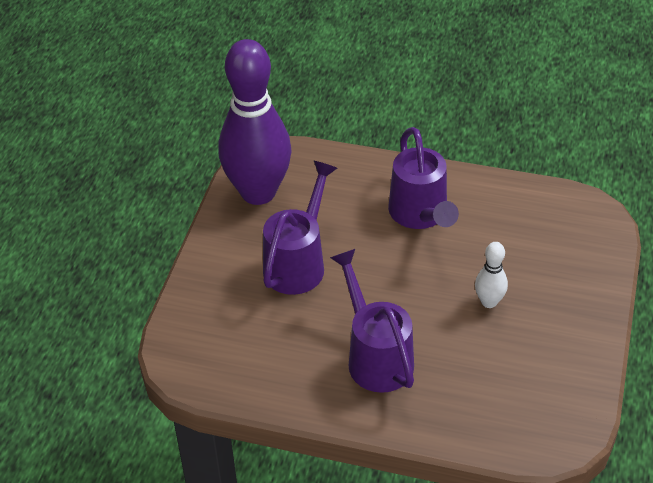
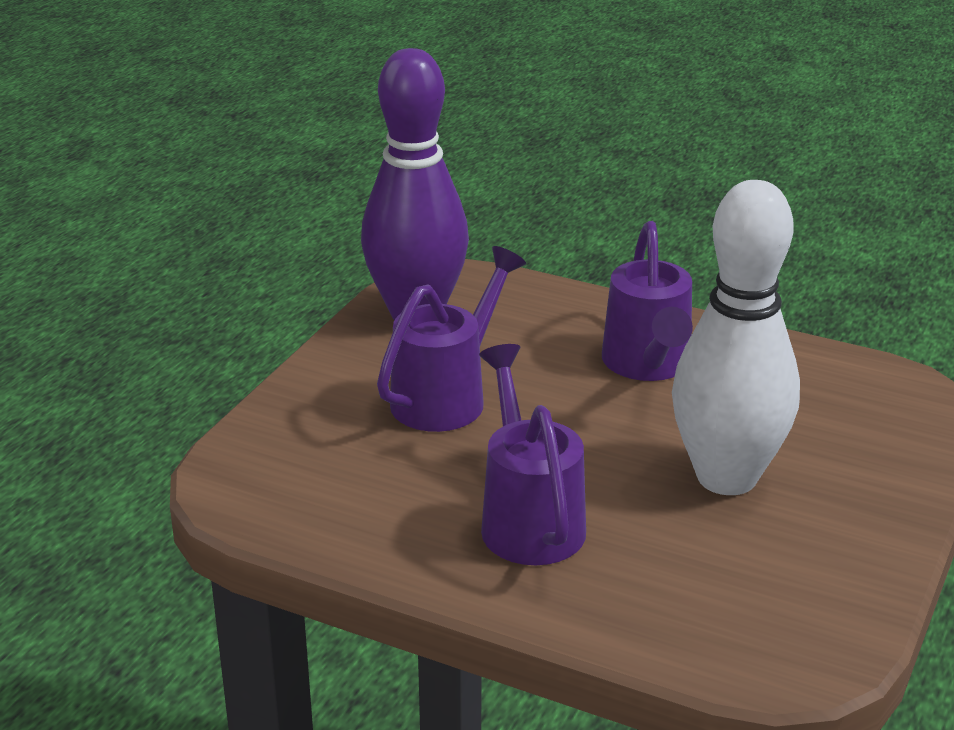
camera: 10 degrees right, 15 degrees down
(489, 302) = (726, 477): white bowling pin -> white bowling pin, size x2.39

